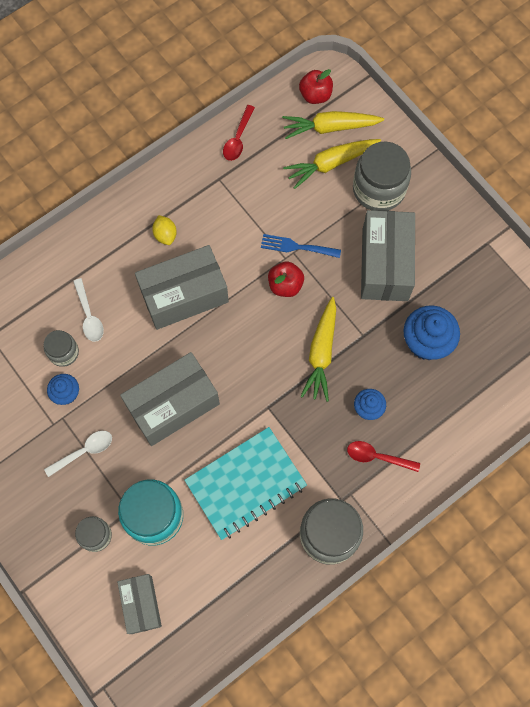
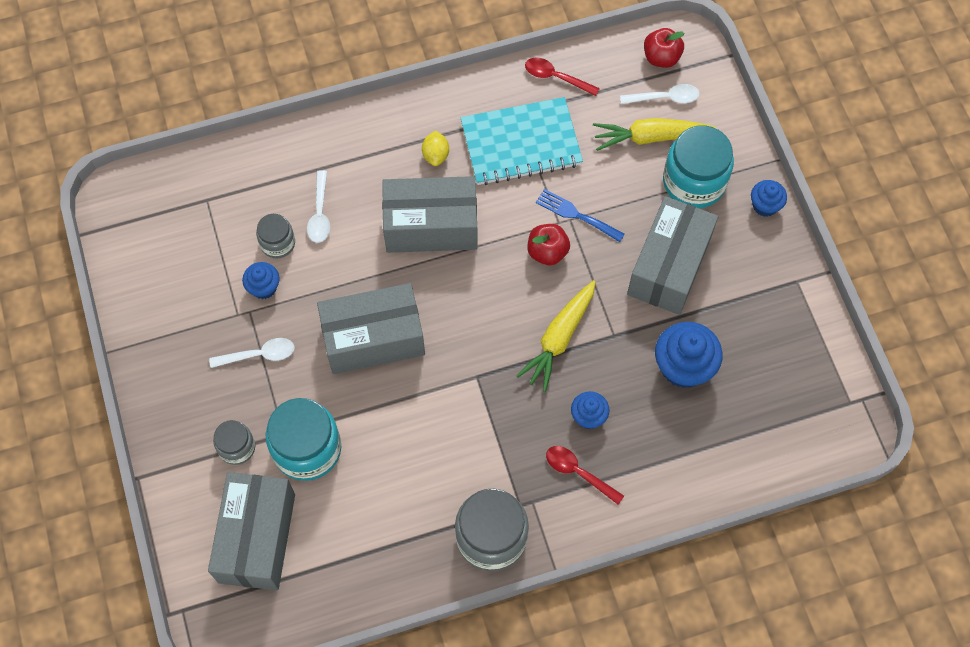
camera: 20 degrees right, 5 degrees down
(141, 604) = (257, 538): grey box -> grey box, size x1.67
(238, 138) = (556, 77): red spoon -> red spoon turned 75 degrees clockwise
(246, 484) = (420, 450): turquoise notebook -> turquoise notebook (521, 144)
(330, 127) = (664, 98): yellow carrot -> white spoon
(379, 189) = (694, 182): grey jar -> turquoise jar
(440, 190) = (765, 205): none -> blue cupcake

